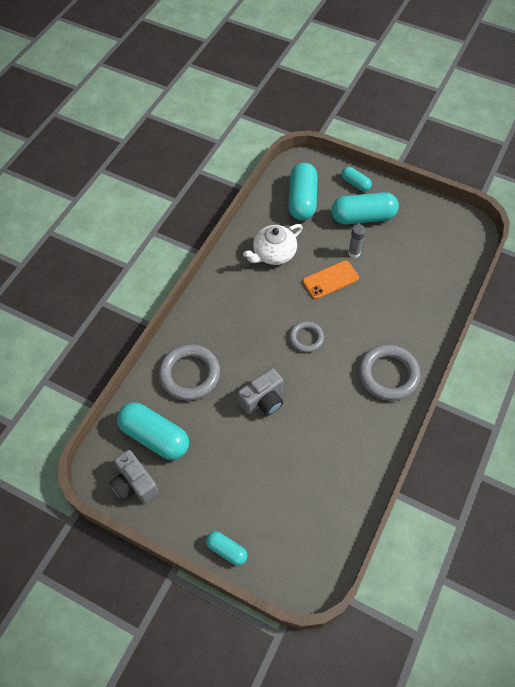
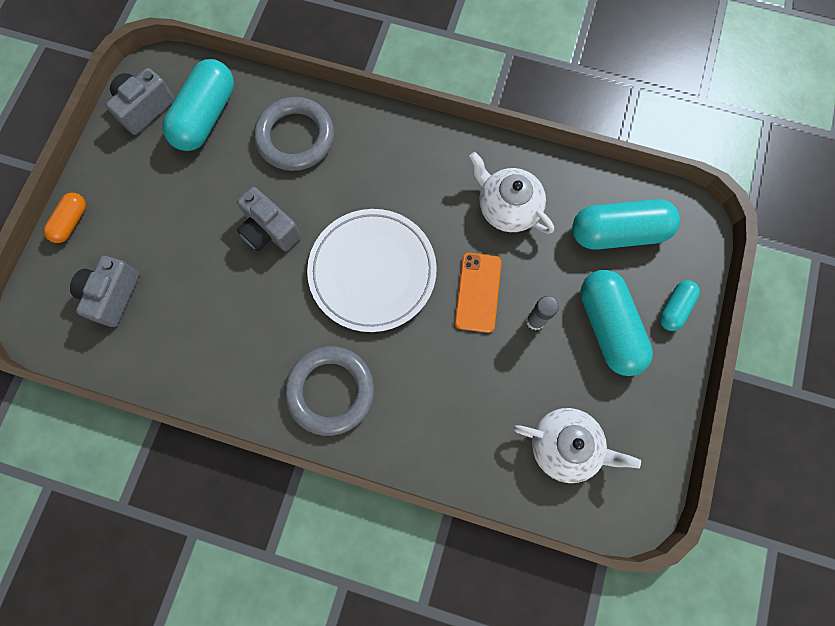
camera: 80 degrees right, 15 degrees up
(227, 550) = (71, 222): turquoise capsule -> orange capsule
(297, 519) = (112, 295): none -> grey camera
(306, 338) = (372, 271): grey ring -> white plate
(330, 280) = (478, 292): orange phone -> orange phone turned 45 degrees clockwise
(434, 252) = (565, 446): none -> white teapot

